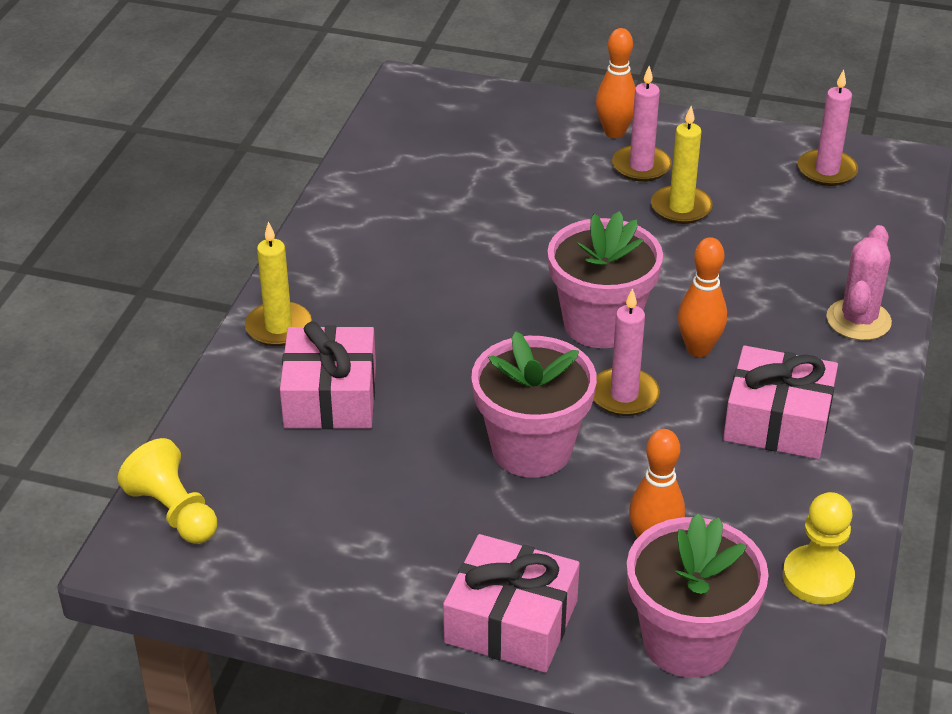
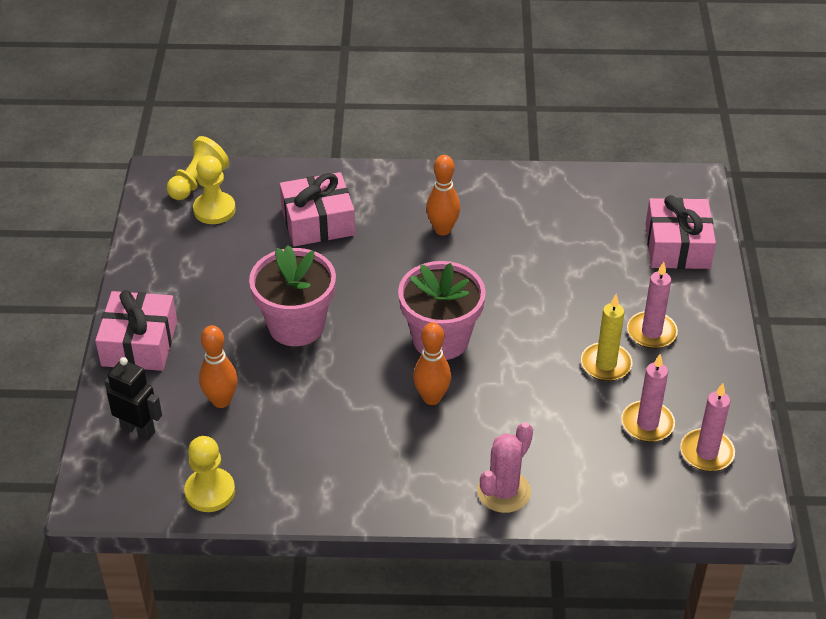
camera: 75 degrees right, 5 degrees up
(250, 501) = (214, 210): none -> yellow pawn
(278, 327) = (377, 183): yellow candle -> none
(614, 132) = (692, 309): orange bowling pin -> orange bowling pin (442, 229)
(624, 395) = (366, 364): pink candle -> pink candle (647, 424)
(688, 642) = (138, 430): pink flower pot -> black robot
(777, 421) = (365, 453): pink gift -> pink gift (677, 246)
(858, 320) = (503, 491): pink cactus -> pink cactus turned 60 degrees counterclockwise

